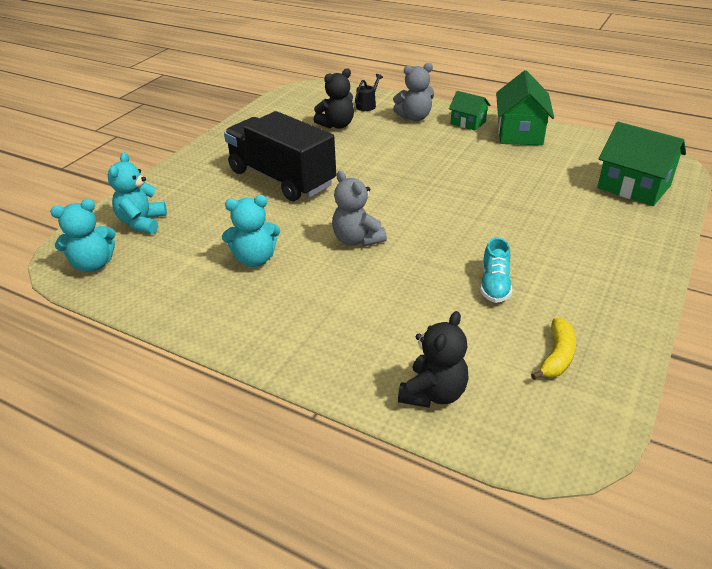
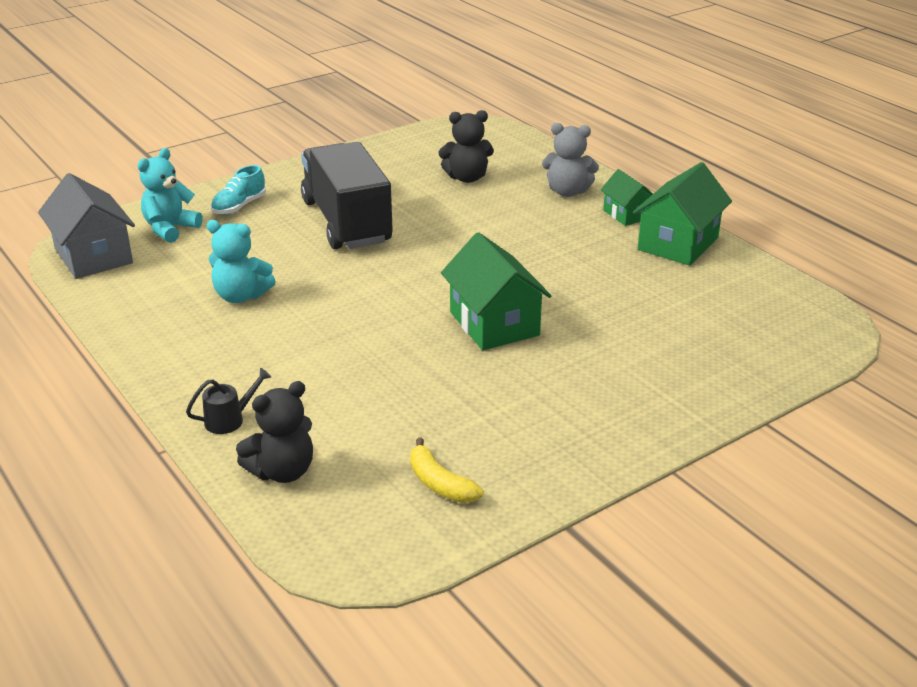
camera: 25 degrees right, 5 degrees down
(93, 264) = (93, 256): turquoise teddy bear -> grey house
(357, 240) = (359, 308): grey teddy bear -> none
(367, 105) = (527, 163): black watering can -> black watering can (230, 419)
(494, 285) = (453, 396): turquoise shoe -> turquoise shoe (239, 206)
(557, 356) = (439, 483): yellow banana -> yellow banana turned 90 degrees clockwise
(633, 187) = (746, 346): green house -> green house (494, 323)

